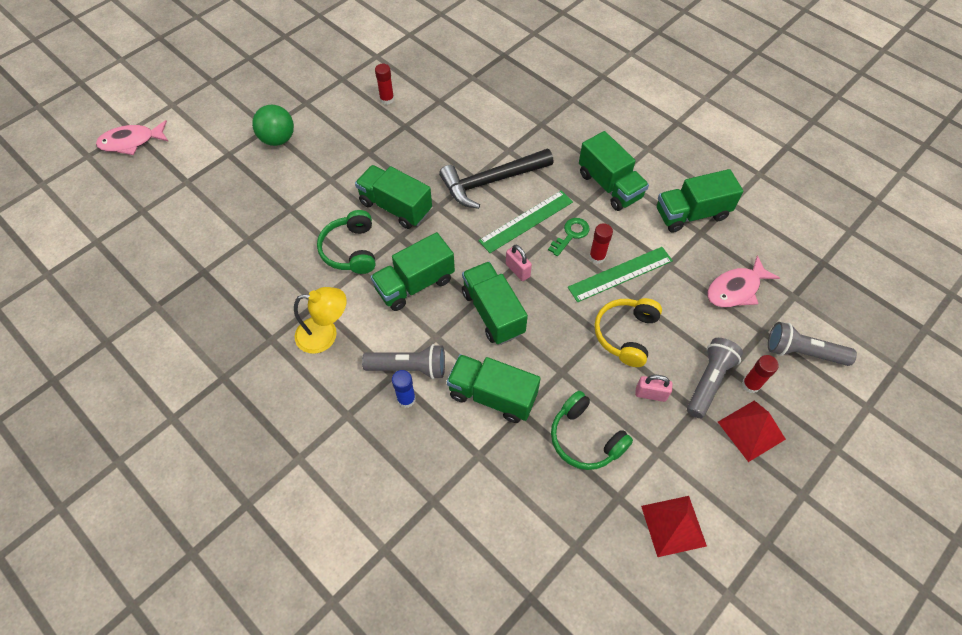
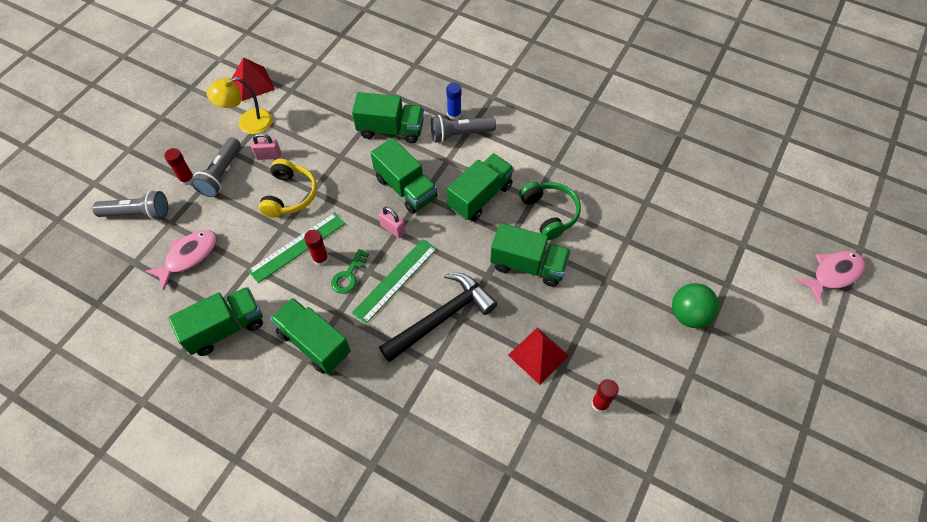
camera: 165 degrees right, 0 degrees up
(325, 334) = (535, 143): yellow lamp -> yellow lamp (248, 123)
(585, 438) = (316, 118): green headphones -> none
(751, 430) = (191, 148): red pyramid -> red pyramid (538, 355)

